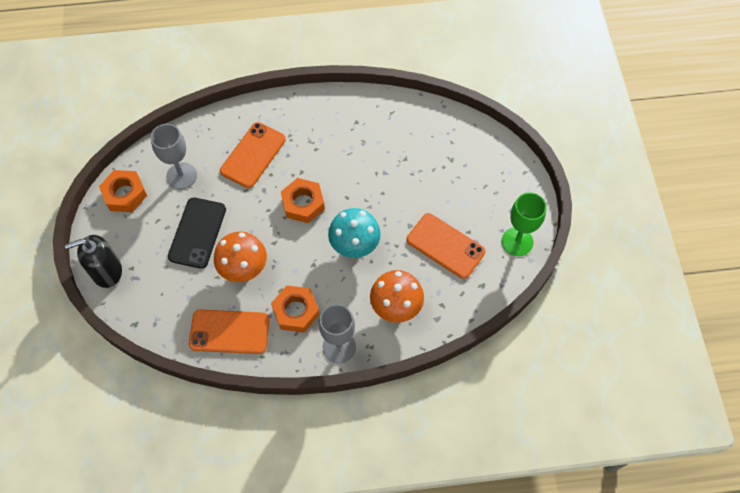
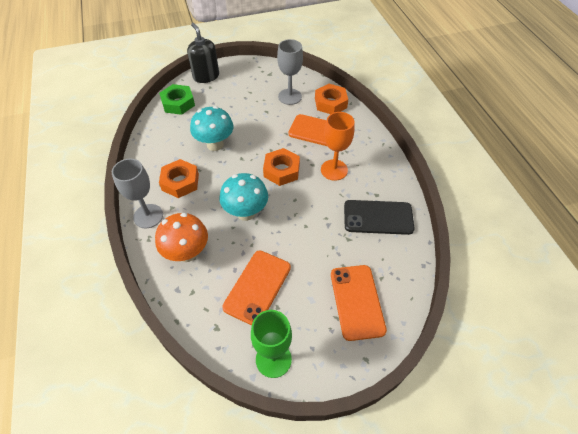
camera: 80 degrees right, 10 degrees down
(125, 194) = (268, 72): orange nut -> orange nut (330, 103)
(153, 310) = (178, 103): none -> green nut
(197, 233) = (243, 114): black phone -> black phone (378, 217)
(229, 332) = (161, 145): orange phone -> orange phone (357, 301)
(244, 269) = (215, 144): orange mushroom -> turquoise mushroom
(314, 152) = (334, 170): none -> orange goblet

